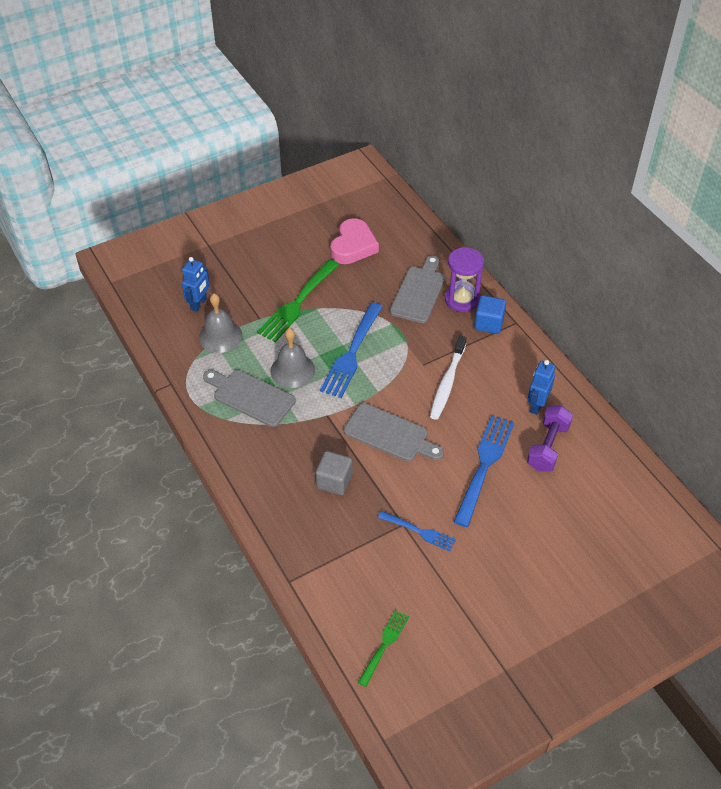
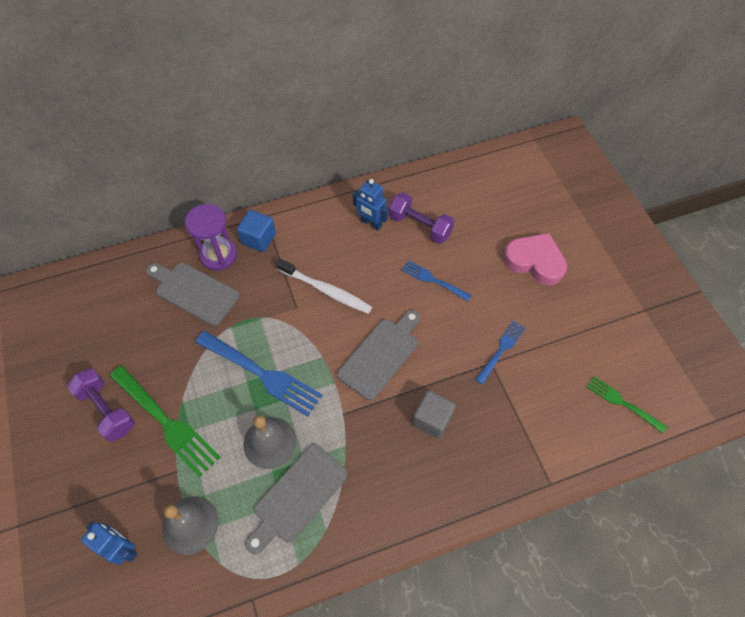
camera: 80 degrees left, 10 degrees up
(301, 267) = (107, 410): none -> purple dumbbell
(353, 246) = (96, 346): pink heart -> pink heart (535, 261)
(484, 466) = (434, 280): blue fork -> blue fork, size x0.56

